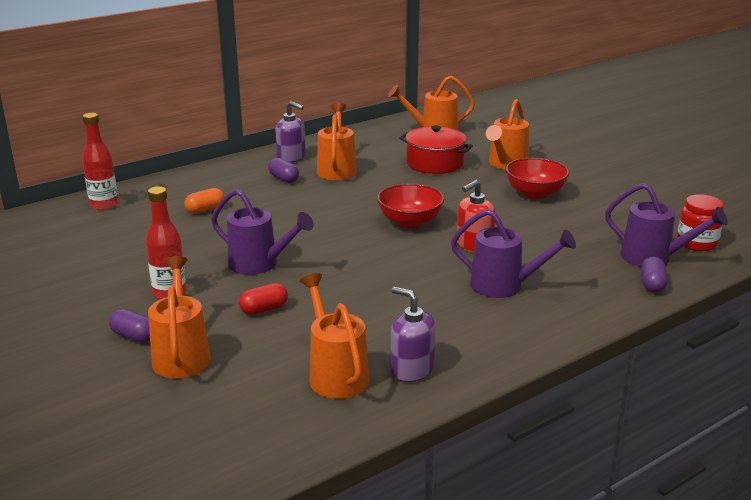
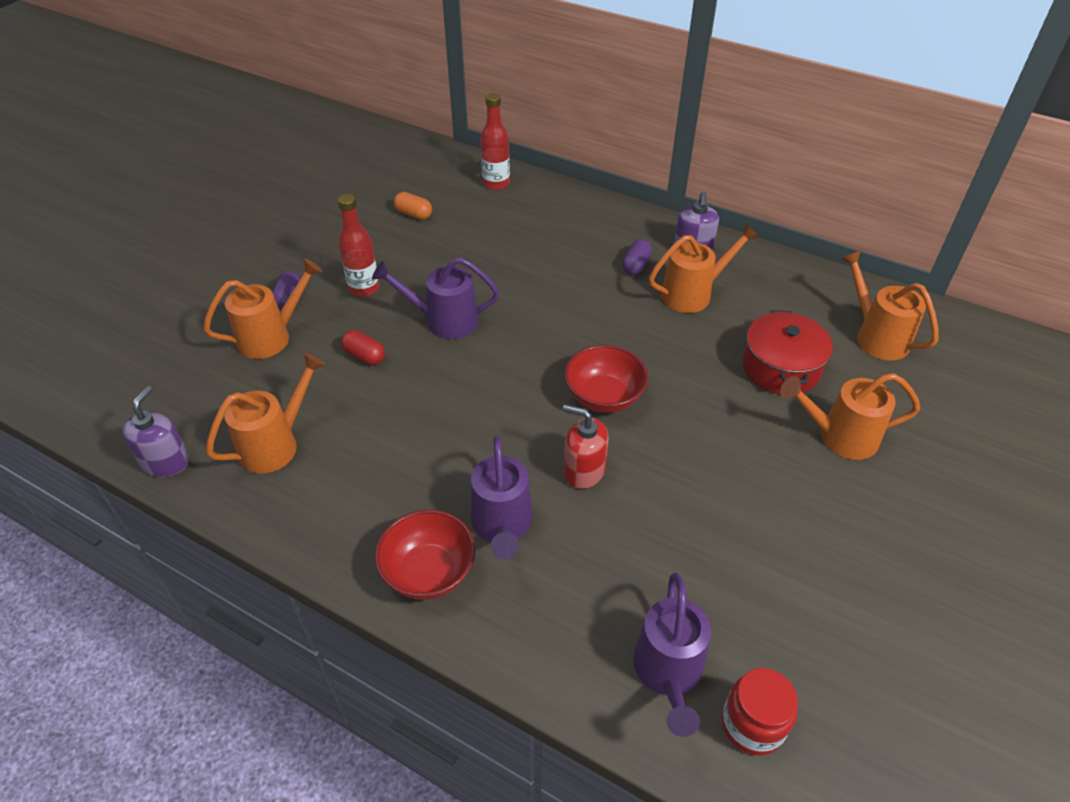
camera: 65 degrees right, 20 degrees up
(205, 210) = (528, 243): orange capsule -> orange capsule (413, 214)
(259, 264) = (444, 321): purple watering can -> purple watering can turned 90 degrees clockwise
(412, 369) = (302, 497): purple soap dispenser -> purple soap dispenser (166, 462)
(535, 193) = (771, 491): red bowl -> red bowl (429, 572)
(652, 284) = (589, 685): purple capsule -> none

